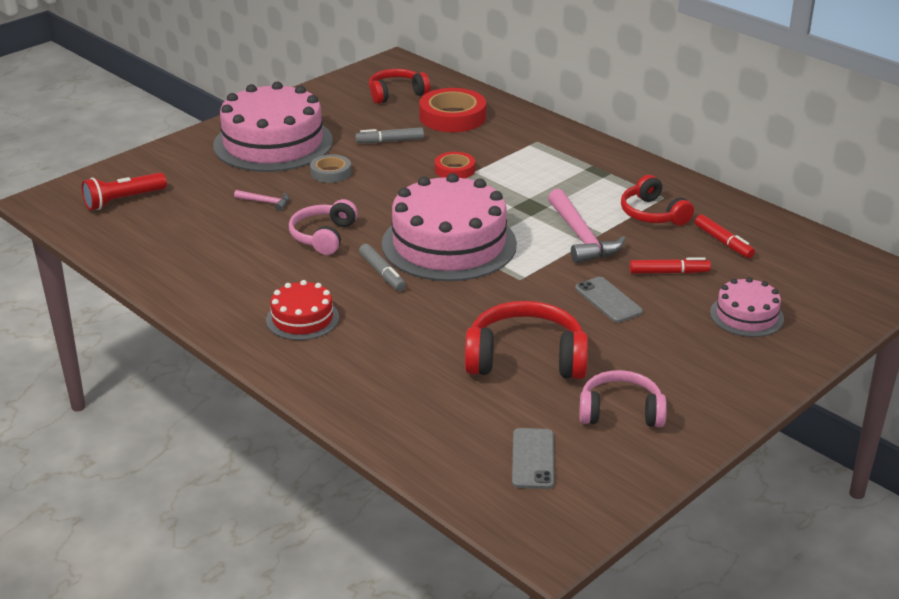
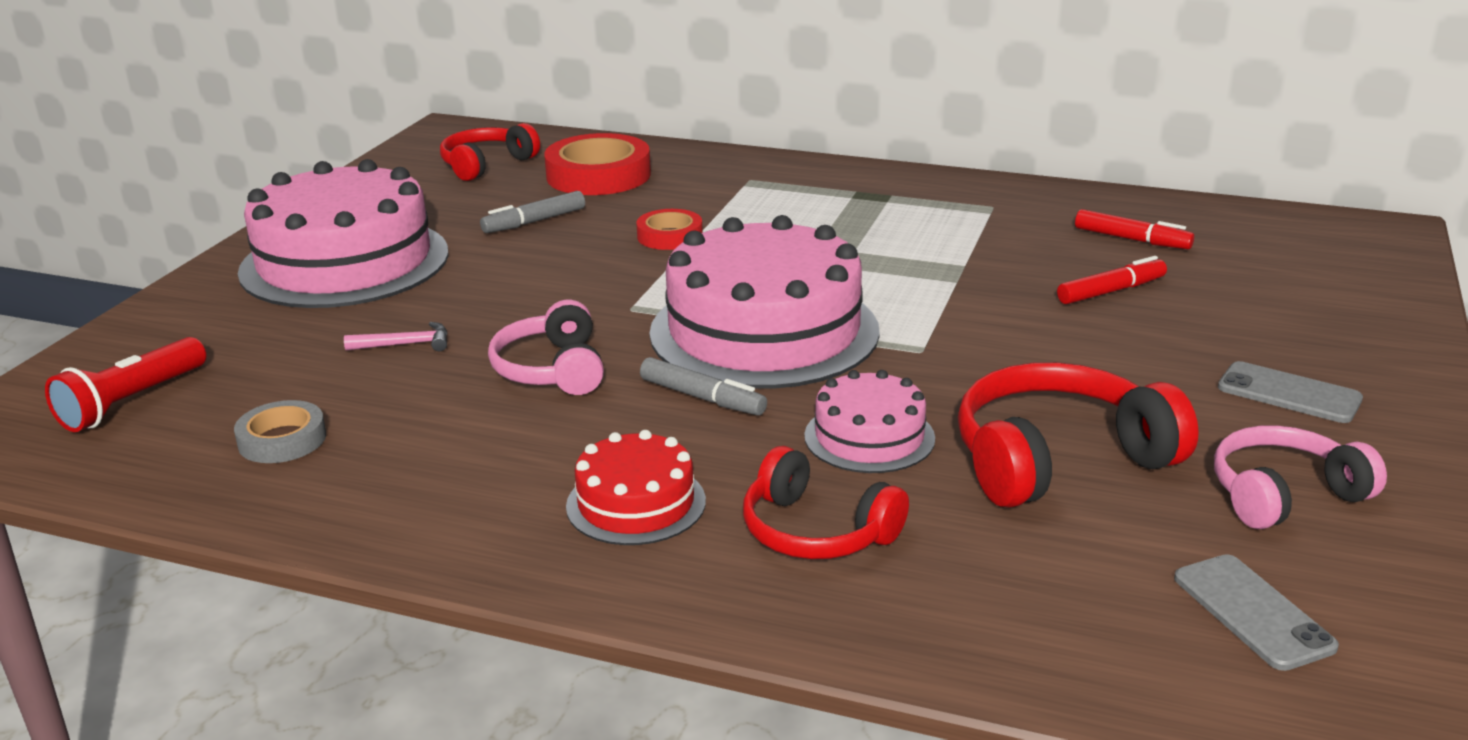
camera: 25 degrees left, 5 degrees down
(331, 172) = (479, 280): grey tape -> grey tape (282, 440)
(581, 236) = (942, 276): pink hammer -> none
(608, 300) = (1076, 346): grey phone -> grey phone (1289, 393)
(652, 214) = (1003, 228): red headphones -> red headphones (816, 531)
(746, 315) = (1274, 317): pink cake -> pink cake (869, 437)

